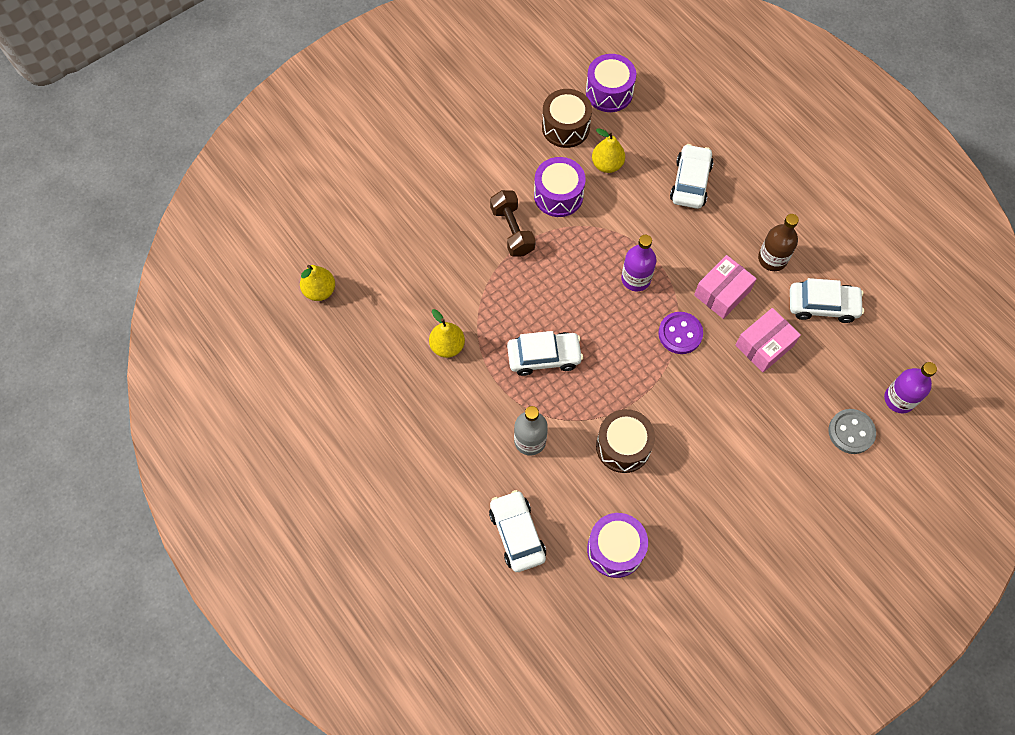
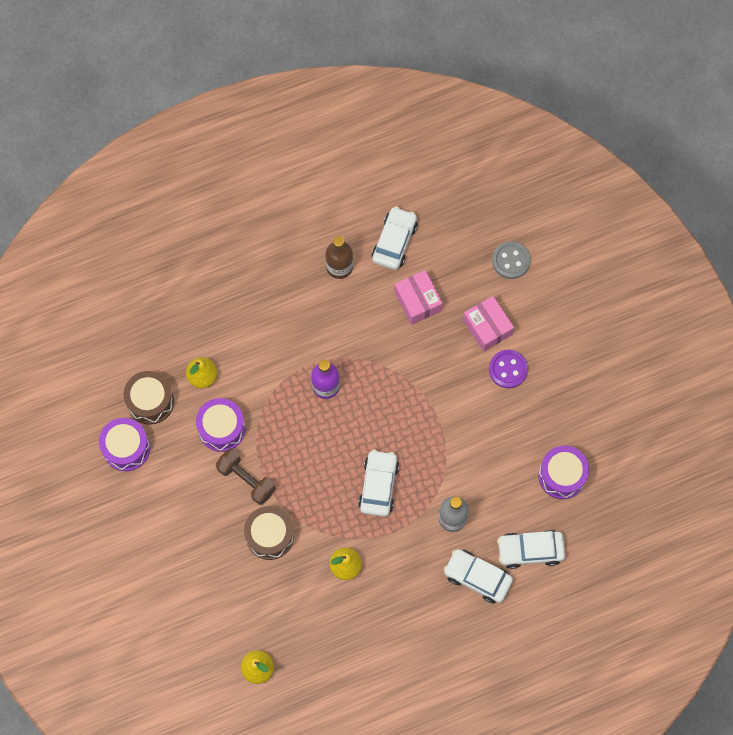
camera: 75 degrees left, 5 degrees up
(512, 230) = (246, 479): brown dumbbell -> brown dumbbell turned 45 degrees clockwise
(609, 92) = (124, 351): purple drum -> purple drum (126, 448)
(623, 446) = (477, 443): brown drum -> brown drum (269, 536)
(680, 334) = (388, 366): purple button -> purple button (508, 369)
(690, 182) = (243, 310): white car -> white car (477, 577)
(722, 293) = (360, 319): pink box -> pink box (487, 327)
(899, 399) = (493, 214): purple bottle -> none

